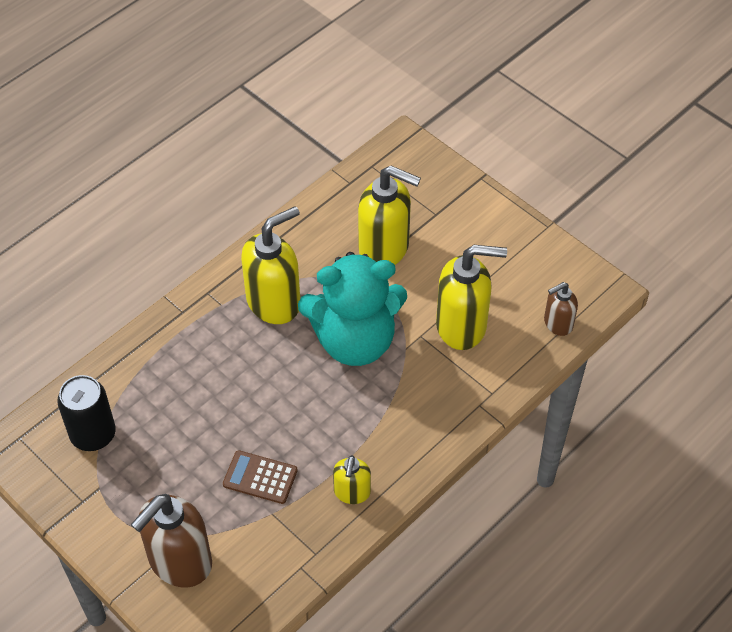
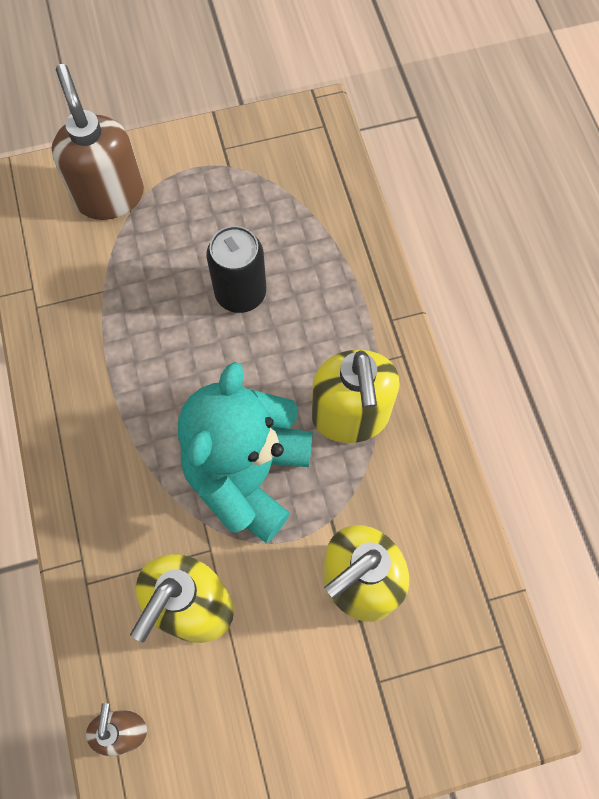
camera: 120 degrees right, 15 degrees up
(93, 434) = (289, 182): black can -> black can (240, 293)
(260, 477) = (147, 299): brown calculator -> none
(352, 492) = (73, 371): yellow soap dispenser -> none

